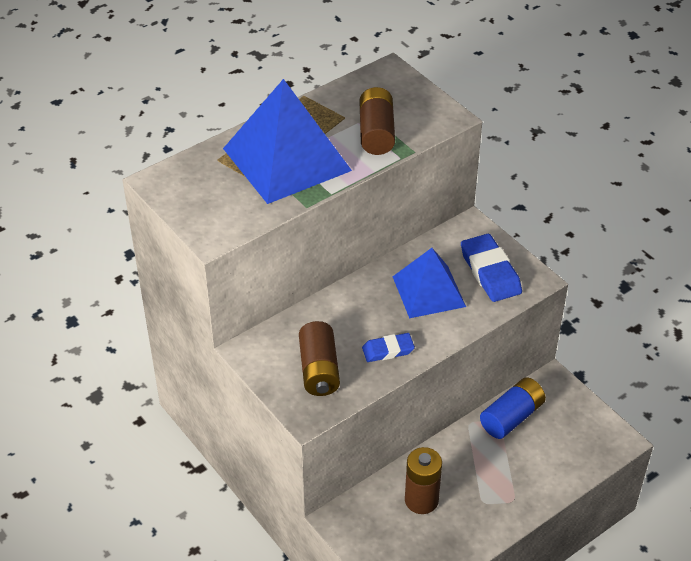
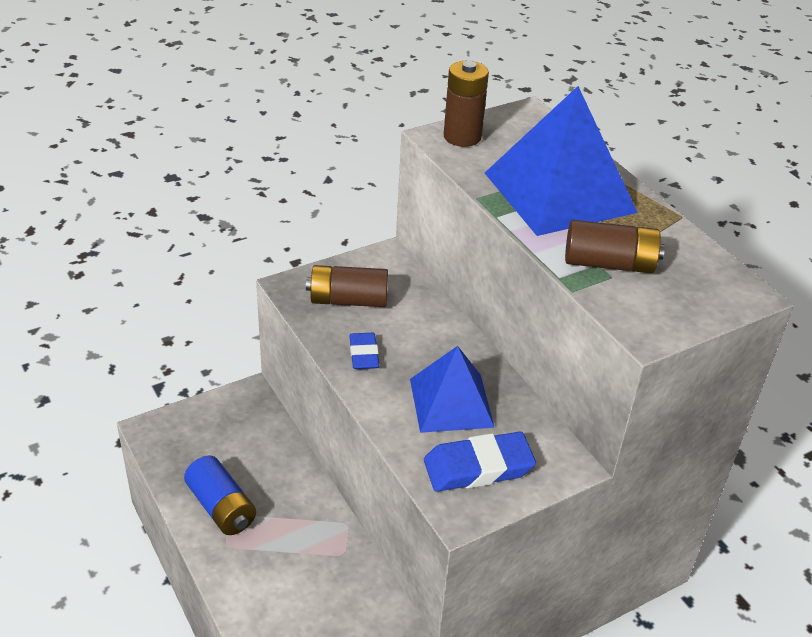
camera: 95 degrees right, 5 degrees down
(421, 500) = (252, 462): brown battery -> brown battery (462, 137)
(511, 417) = (346, 568): blue battery -> blue battery (221, 507)

